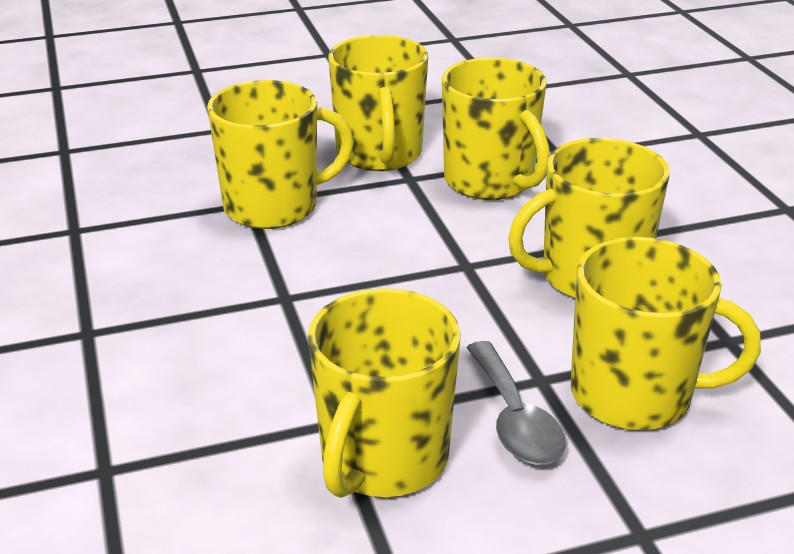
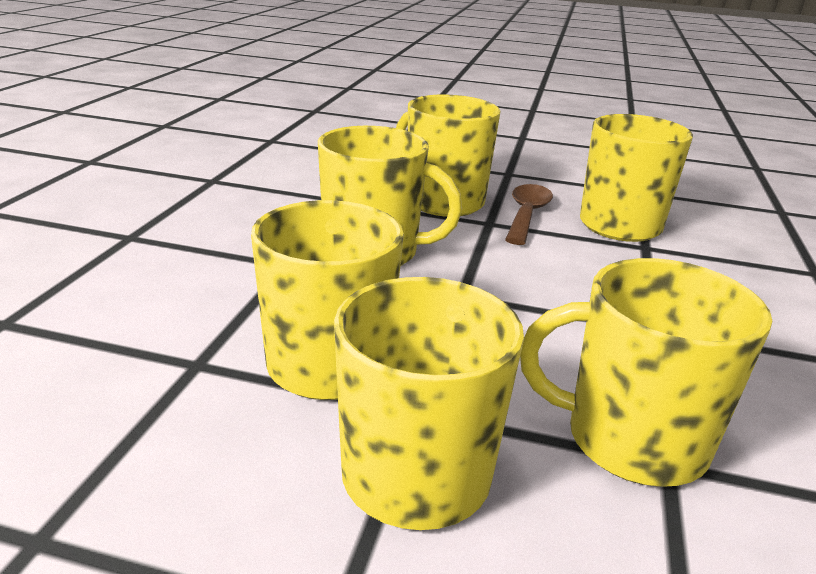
camera: 150 degrees left, 5 degrees down
(515, 419) = (526, 214): grey spoon -> brown spoon

